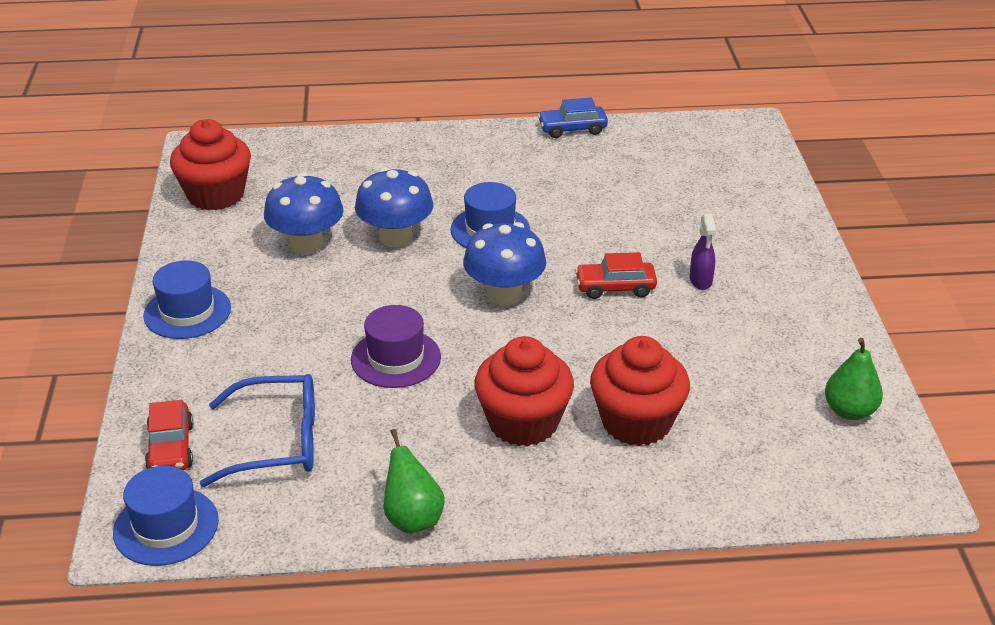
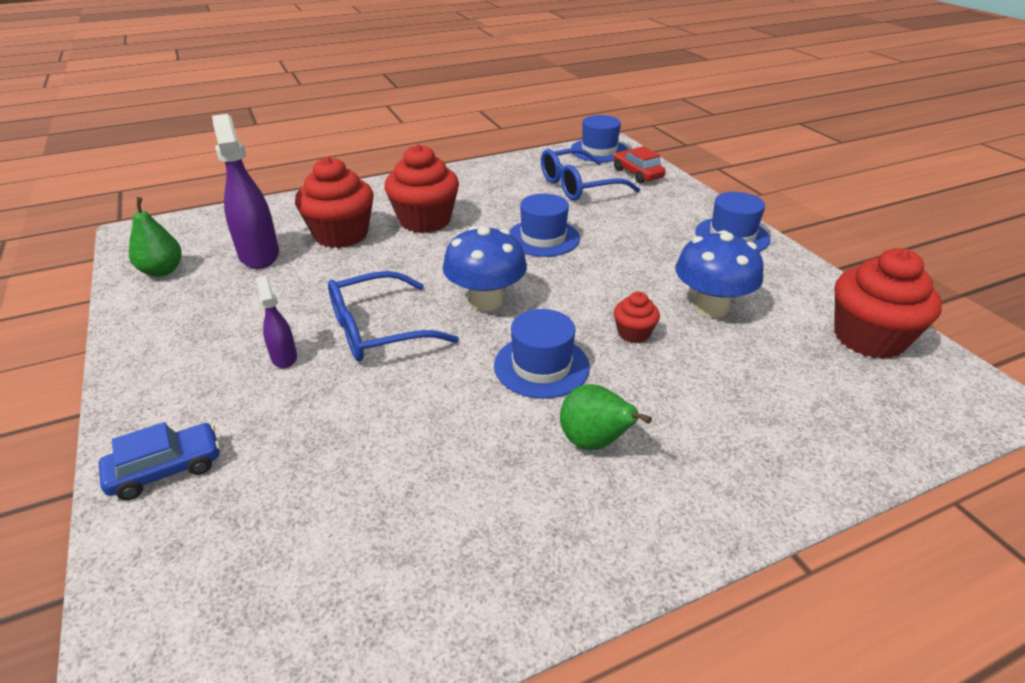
camera: 160 degrees right, 0 degrees up
(395, 237) = (633, 333): blue mushroom -> red cupcake
(396, 358) = (543, 238): purple hat -> blue hat
(412, 518) = (470, 172): green pear -> green pear (594, 442)
(572, 129) = (523, 609): blue car -> blue car (166, 469)
(615, 287) = (378, 330): red car -> blue glasses
(738, 411) = (259, 255): none -> purple spray bottle

